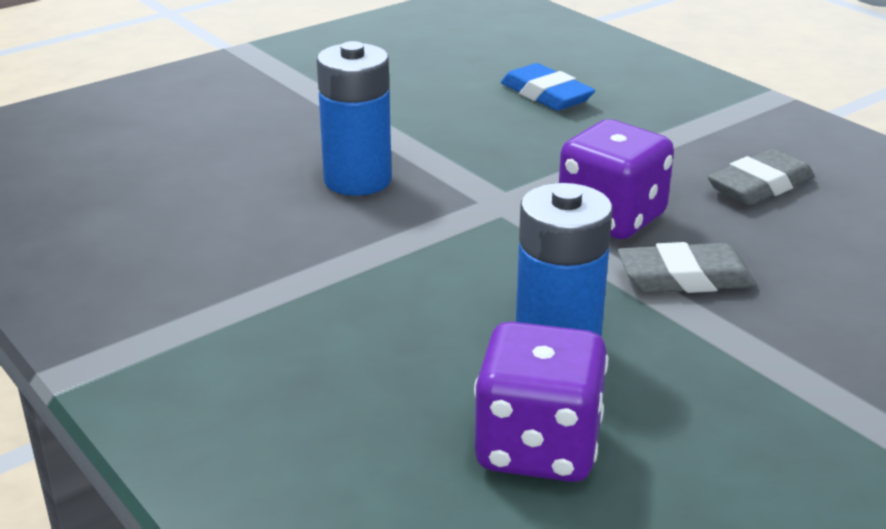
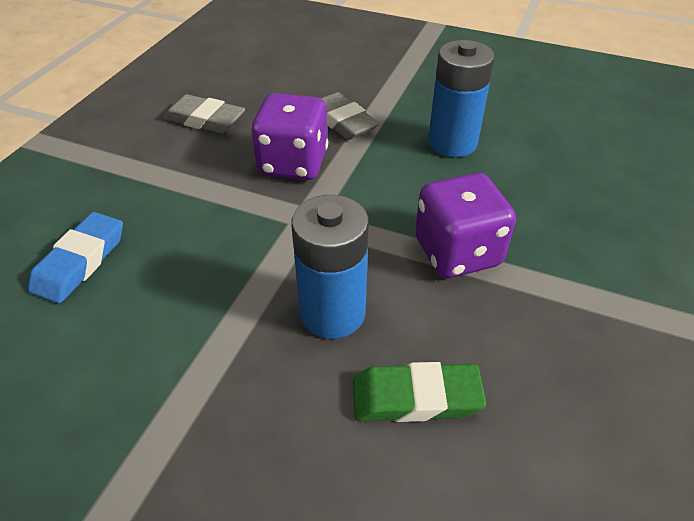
camera: 120 degrees left, 15 degrees up
(230, 189) = (416, 398): none -> green eraser
(538, 448) = (529, 126): purple dice -> purple dice (457, 252)

